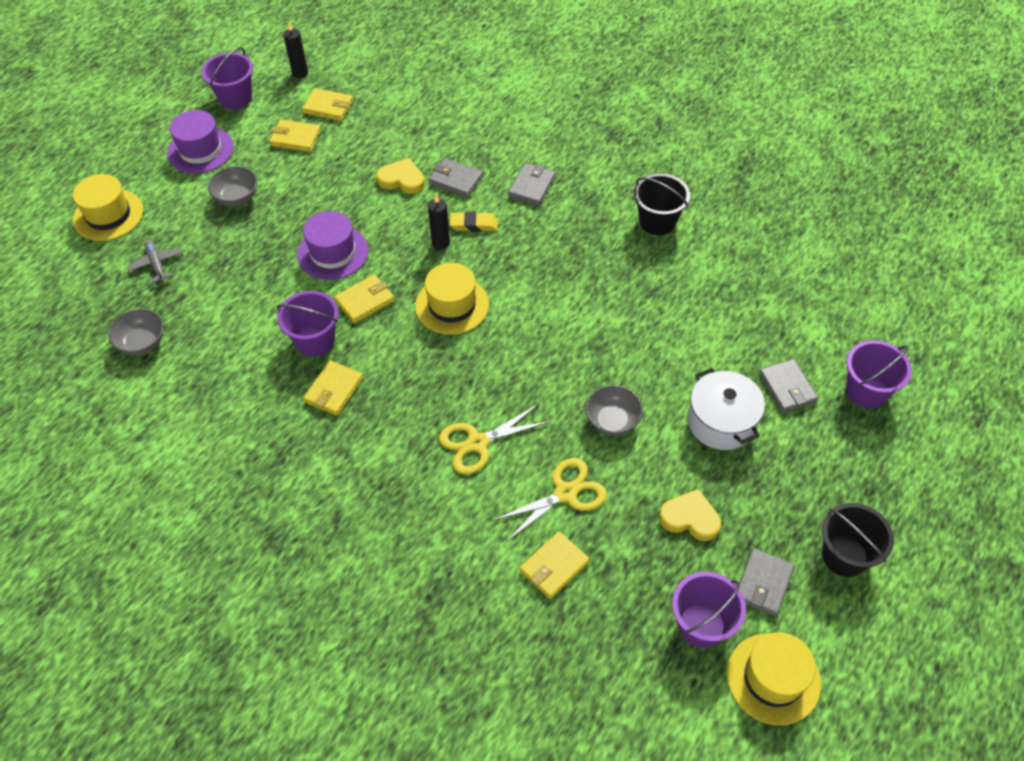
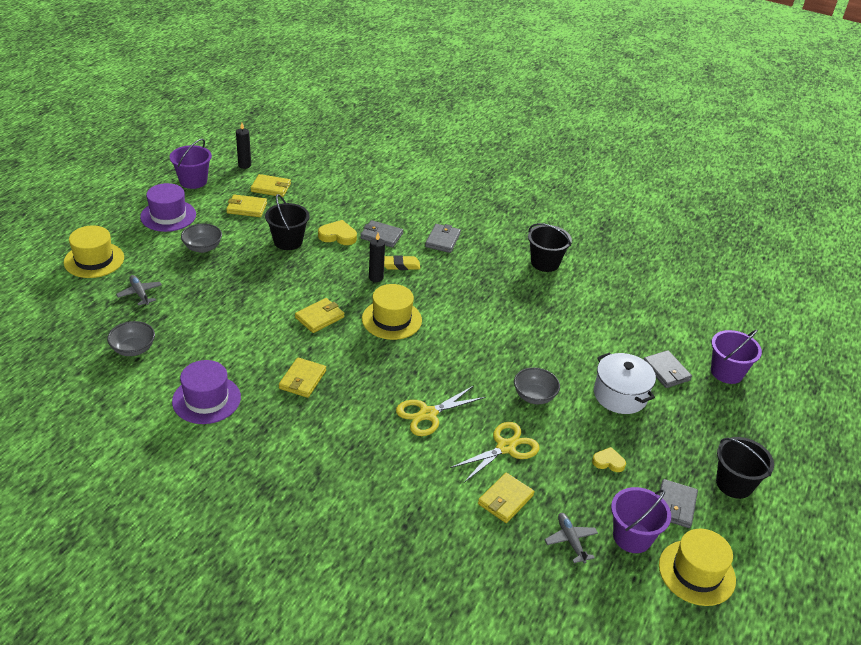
camera: 10 degrees left, 15 degrees down
(315, 340) = (282, 345): purple bucket -> none
(333, 252) = (288, 285): purple hat -> purple hat (206, 399)
(340, 188) = (288, 241): none -> black bucket
(625, 627) = (571, 541): none -> grey plane
(690, 518) = (608, 462): yellow heart -> yellow heart, size x0.66

